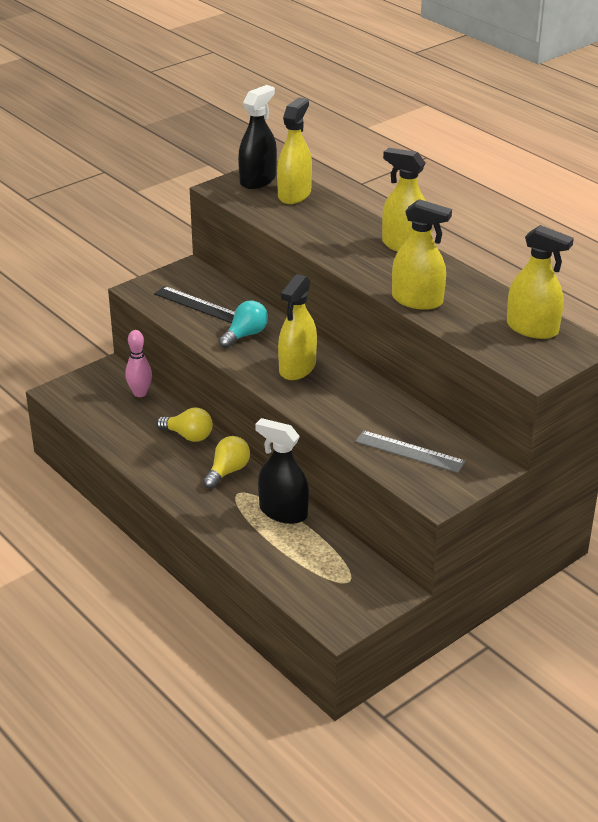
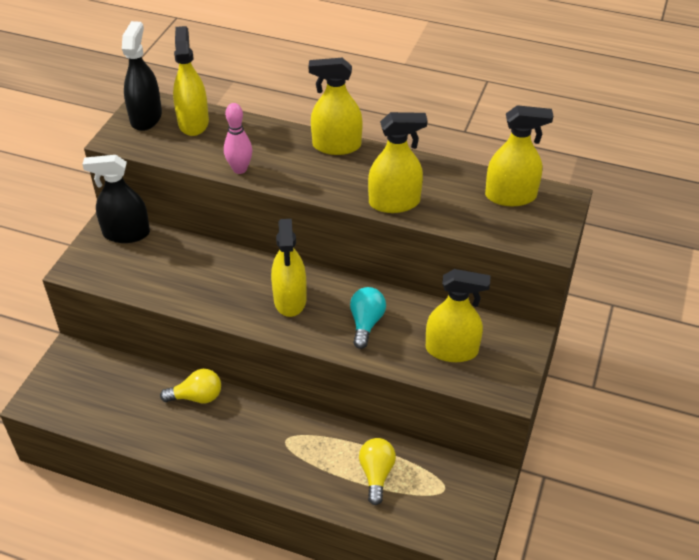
camera: 30 degrees left, 10 degrees up
(140, 393) = (118, 369): pink bowling pin -> pink bowling pin (240, 169)
(197, 304) = (145, 265): black ruler -> none
(227, 471) = (260, 420): yellow light bulb -> yellow light bulb (376, 474)
(245, 335) = (216, 281): turquoise light bulb -> turquoise light bulb (366, 323)
(283, 512) = (339, 442): black spray bottle -> black spray bottle (126, 233)
(409, 452) = (451, 350): grey ruler -> yellow spray bottle

